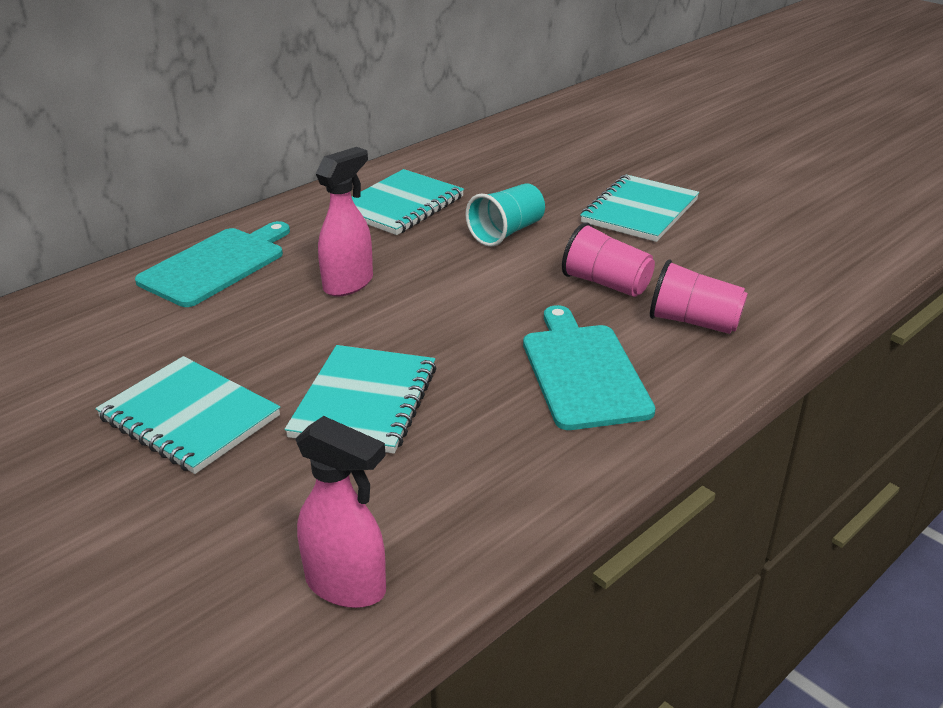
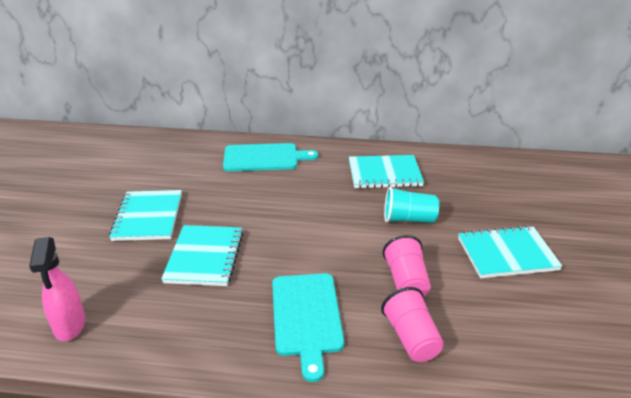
camera: 50 degrees right, 0 degrees up
(349, 284) = (294, 199): pink spray bottle -> none
(364, 402) = (204, 257): turquoise notebook -> turquoise notebook turned 60 degrees counterclockwise
(583, 372) = (306, 317): turquoise cutting board -> turquoise cutting board turned 135 degrees clockwise

